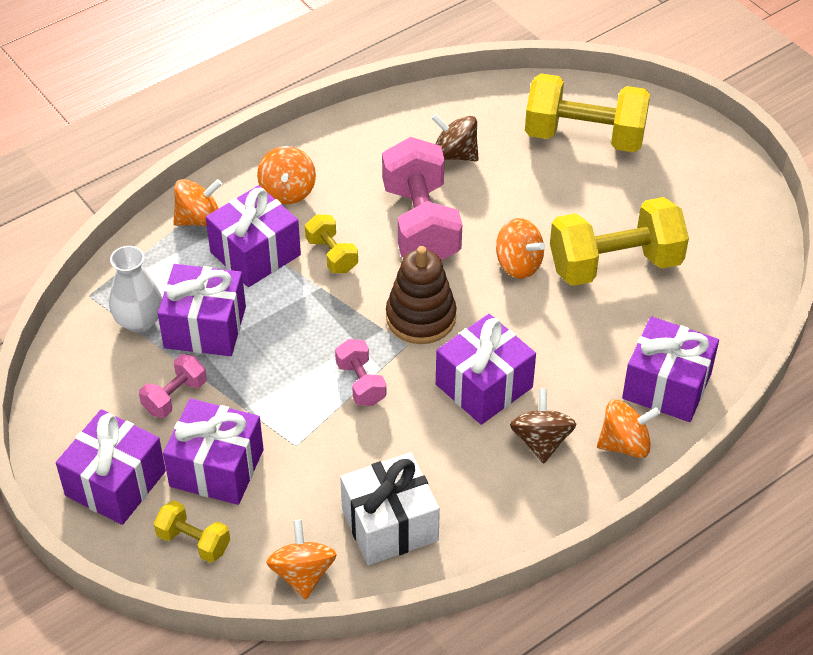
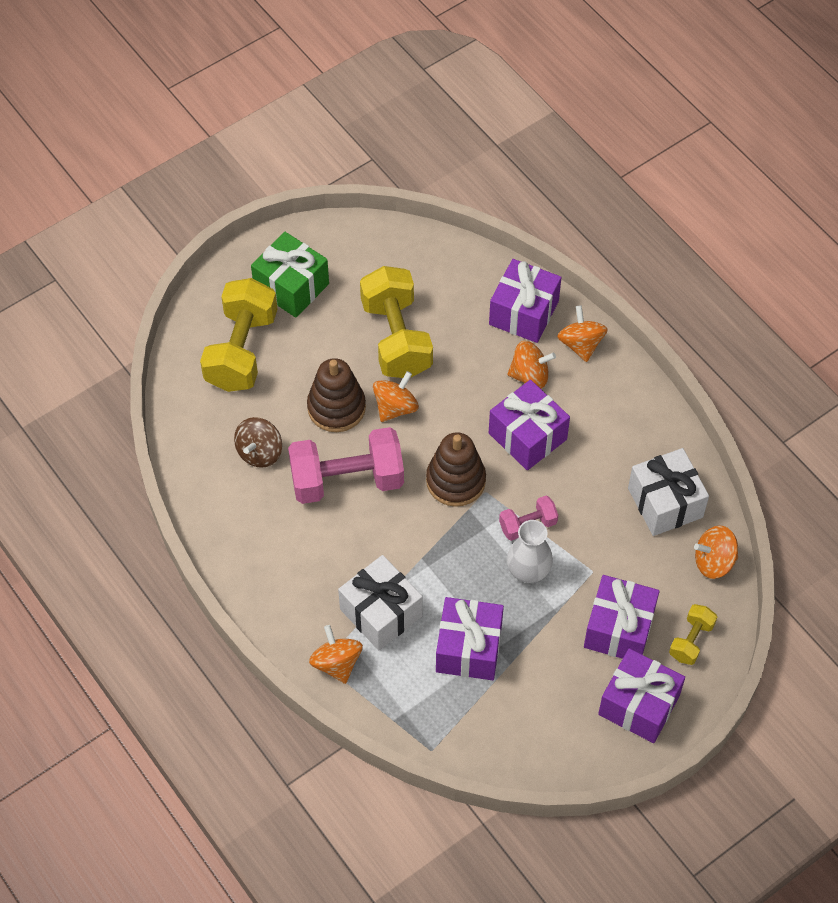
camera: 90 degrees left, 10 degrees up
(139, 321) = (462, 703): white vase -> white vase (528, 570)
(175, 397) = (546, 667): pink dumbbell -> none
(255, 253) = (381, 613): purple gift -> white gift
(287, 191) = (302, 589): orange spinning top -> orange spinning top (530, 375)
(332, 255) = (383, 550): yellow dumbbell -> none
(515, 214) = (336, 407): none -> brown stacking toy
(541, 441) = (580, 399): brown spinning top -> none
(676, 174) = (291, 286): none -> green gift

